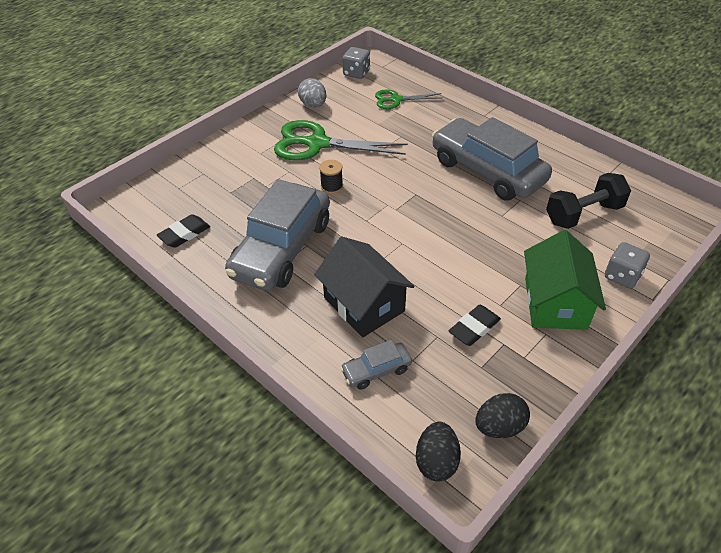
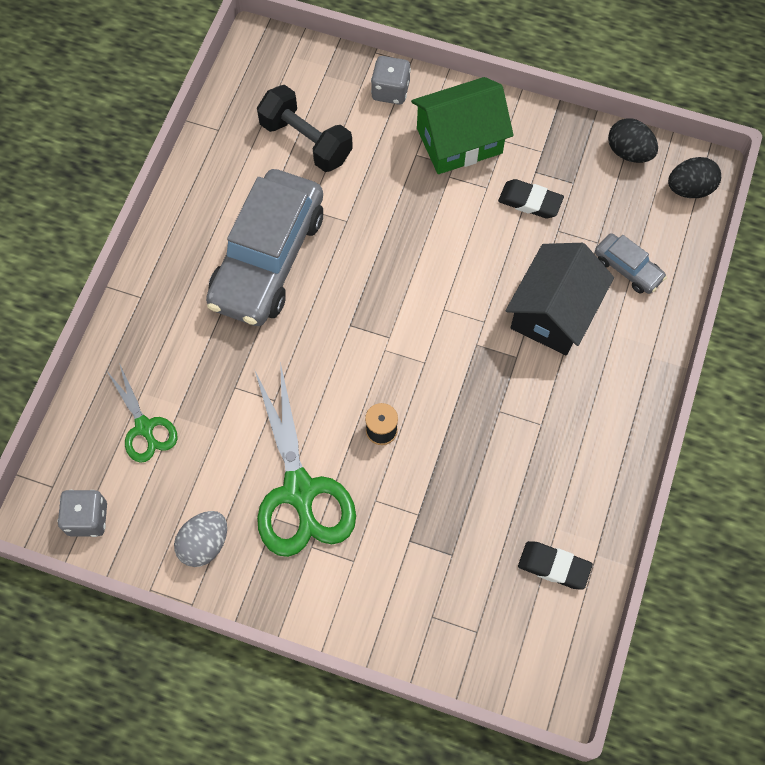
camera: 115 degrees left, 20 degrees up
(282, 248) = (518, 436): grey car -> none

